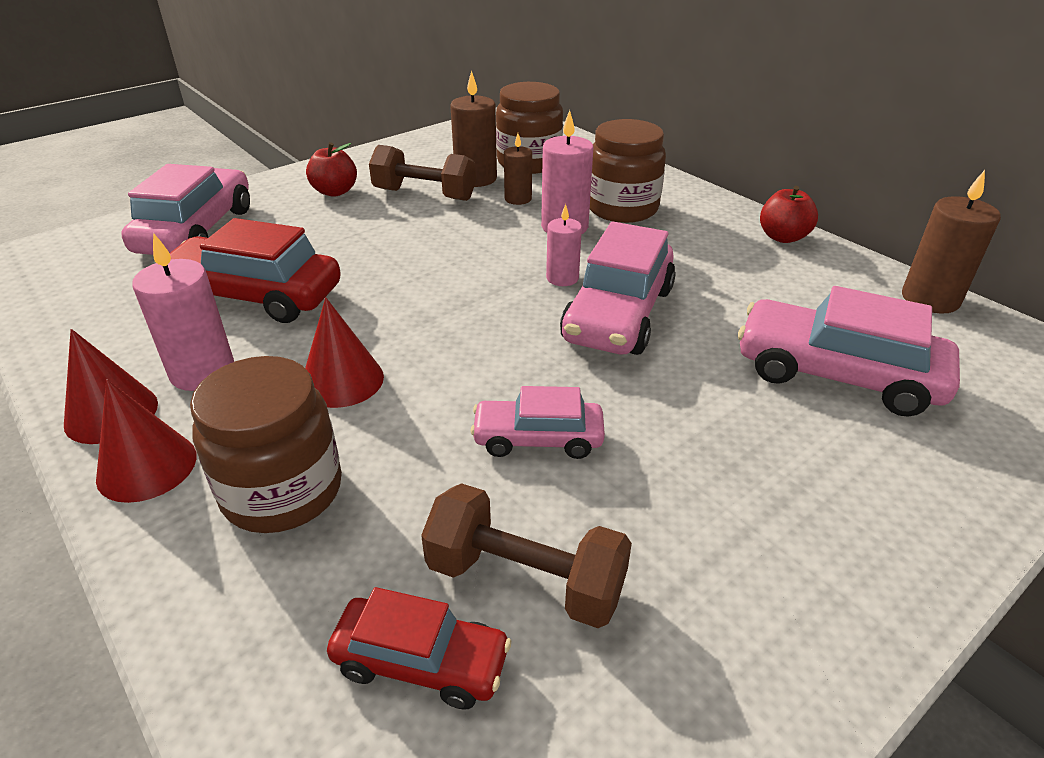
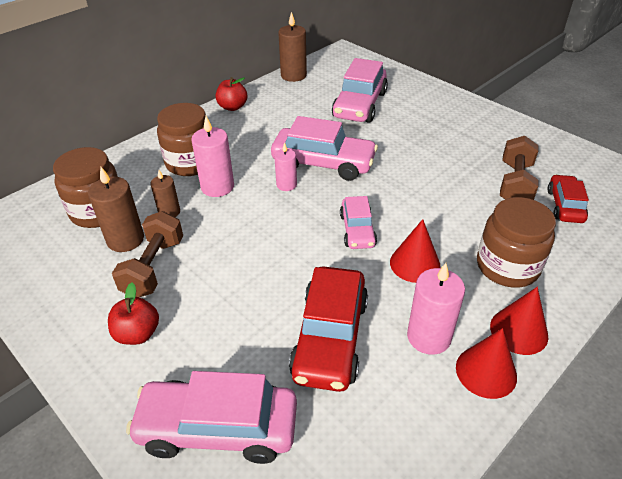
camera: 95 degrees left, 5 degrees up
(538, 439) = (434, 185): pink car -> pink car (357, 230)

